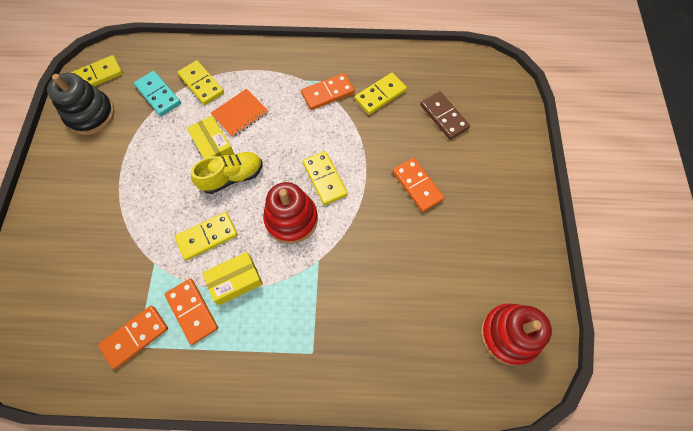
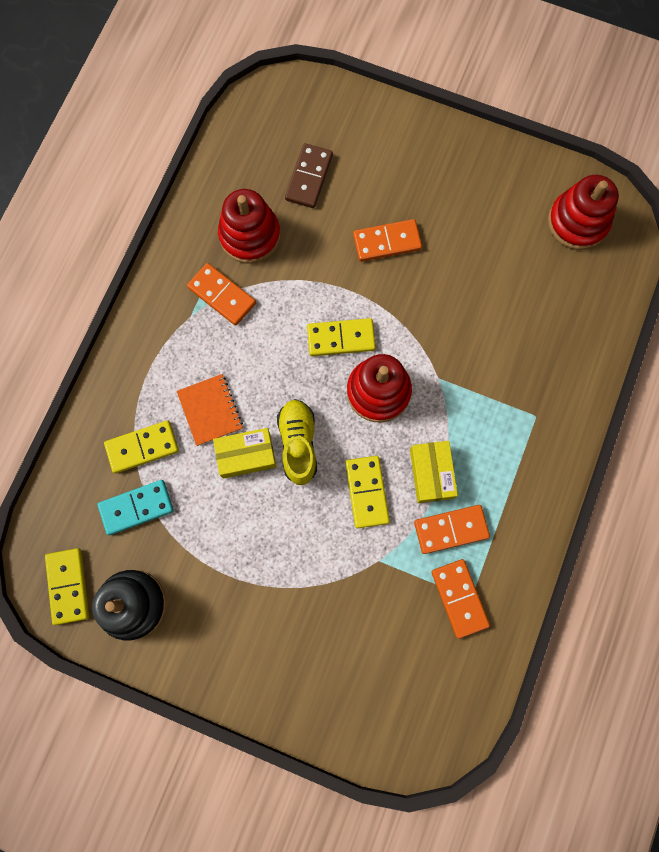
camera: 70 degrees left, 10 degrees up
(328, 93) = (222, 295): orange domino -> orange domino turned 45 degrees counterclockwise
(380, 95) = (250, 235): yellow domino -> red stacking toy
(443, 117) = (309, 177): brown domino -> brown domino turned 60 degrees counterclockwise

